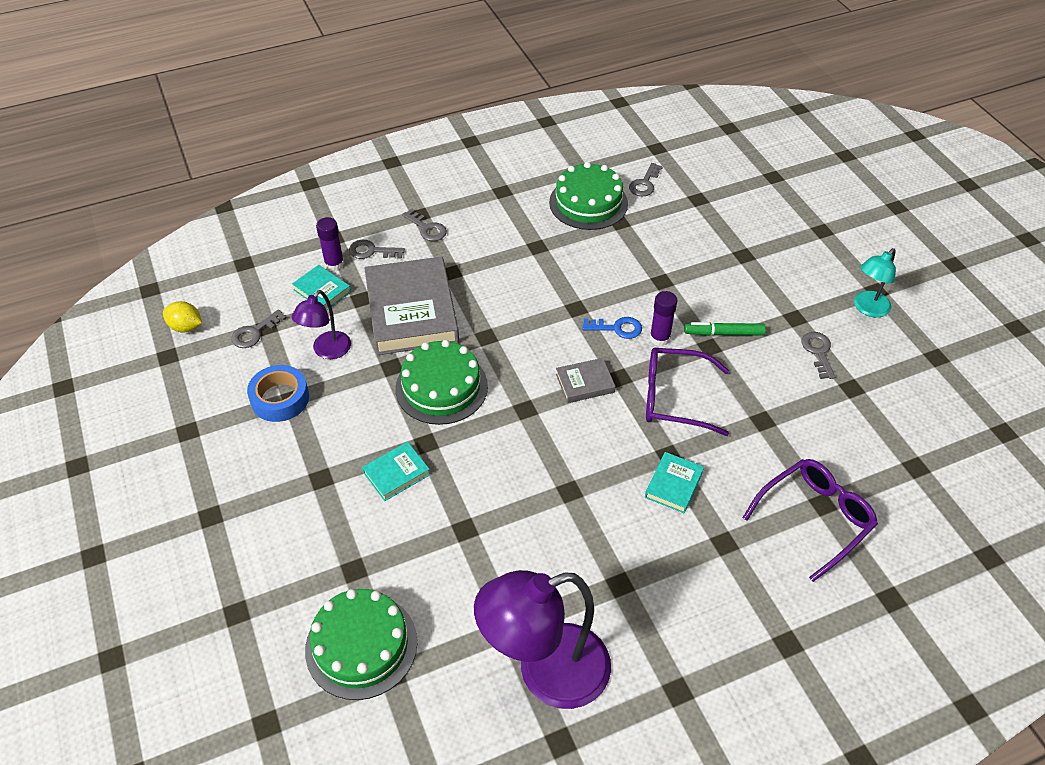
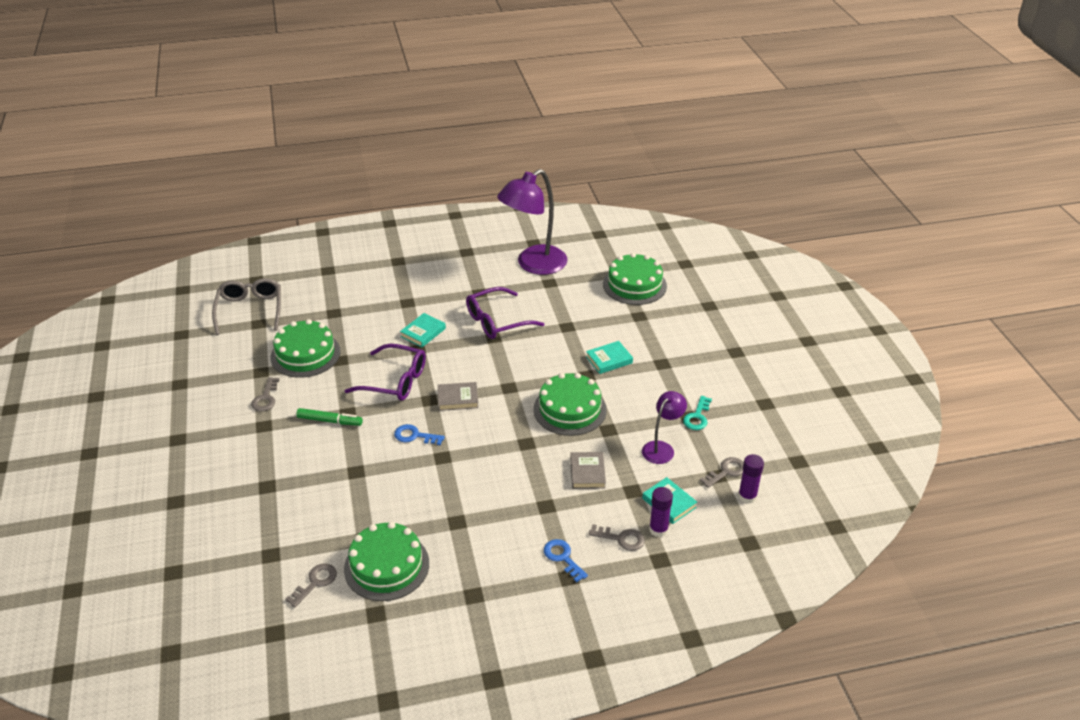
camera: 170 degrees left, 10 degrees down
(186, 327) = (789, 484): yellow lemon -> none
(280, 398) = (697, 417): blue tape -> turquoise key
(411, 311) = (587, 473): grey book -> grey book, size x0.46
(427, 228) = (562, 557): grey key -> blue key
(546, 672) = (533, 265): purple lamp -> purple lamp turned 150 degrees clockwise
(660, 338) = (383, 424): purple glue stick -> purple glue stick (747, 496)
(814, 423) = (305, 354): none -> green cake
(814, 519) = (344, 307): purple glasses -> purple glasses (497, 321)
(867, 309) = (199, 425): turquoise lamp -> none
(946, 490) = (250, 310): none -> grey glasses

